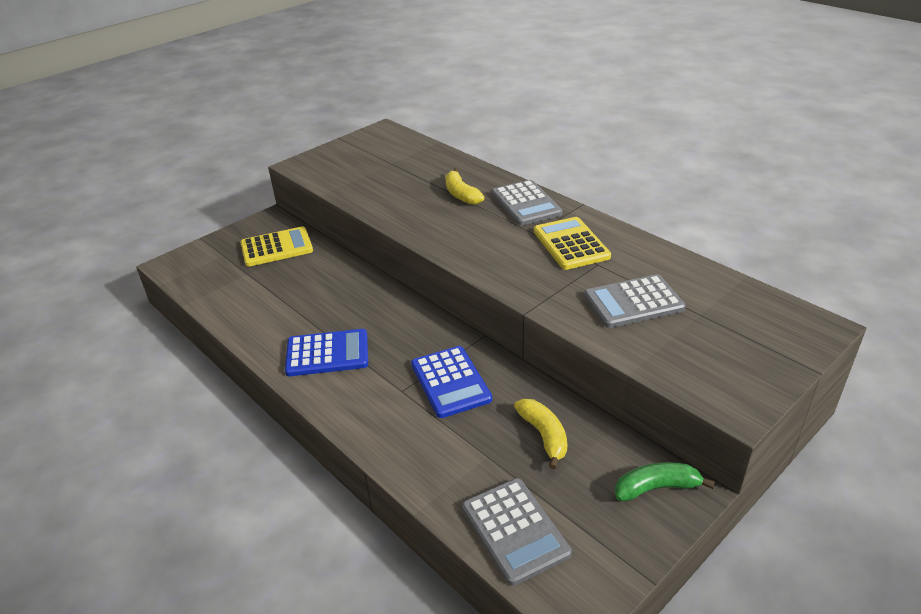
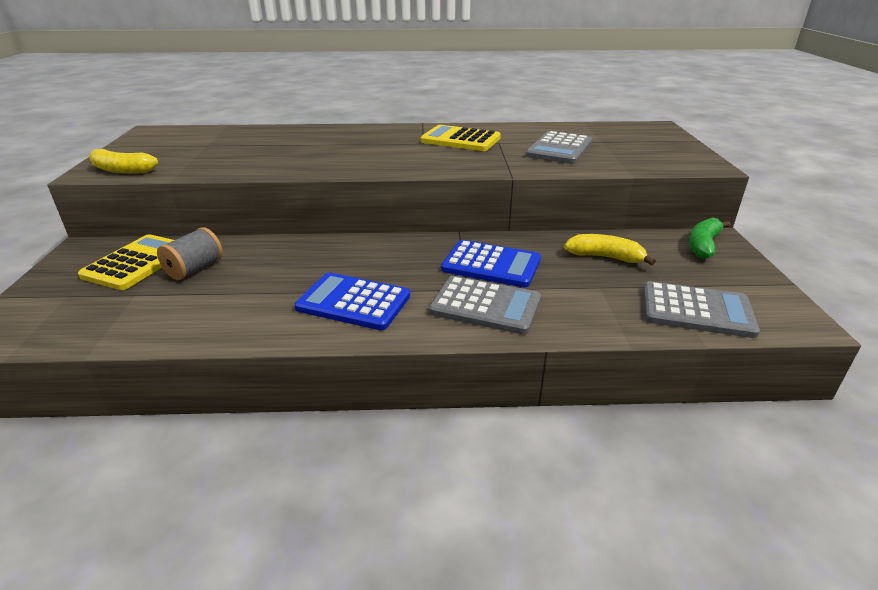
camera: 50 degrees left, 5 degrees down
(293, 270) = (195, 269): none -> grey spool
(327, 353) = (353, 302): blue calculator -> blue calculator turned 105 degrees counterclockwise
(461, 194) = (318, 142): yellow banana -> yellow banana (121, 170)
(526, 204) = (382, 133): grey calculator -> grey calculator (485, 306)

